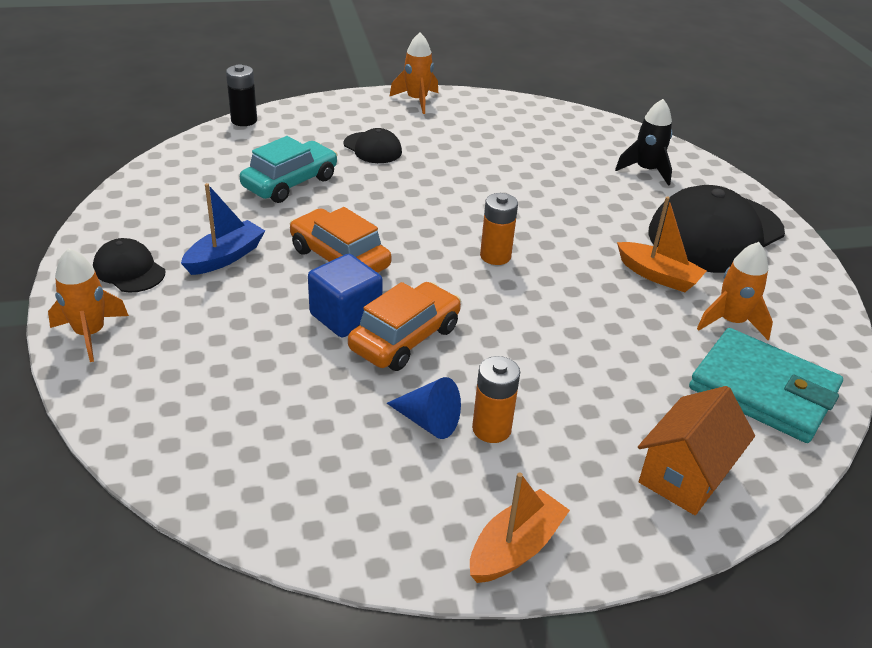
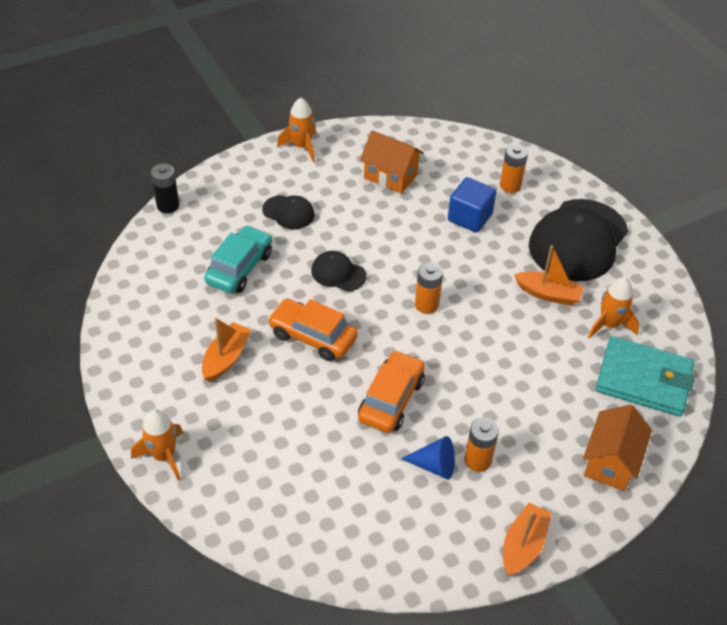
camera: 15 degrees left, 10 degrees up
(129, 270) = (159, 390): black cap -> black cap (338, 273)
(225, 257) = (226, 358): blue boat -> orange boat
(345, 316) = (341, 391): blue cube -> blue cube (469, 217)
(505, 139) = (390, 176): none -> orange house
(646, 170) = (510, 185): black rocket -> orange battery

